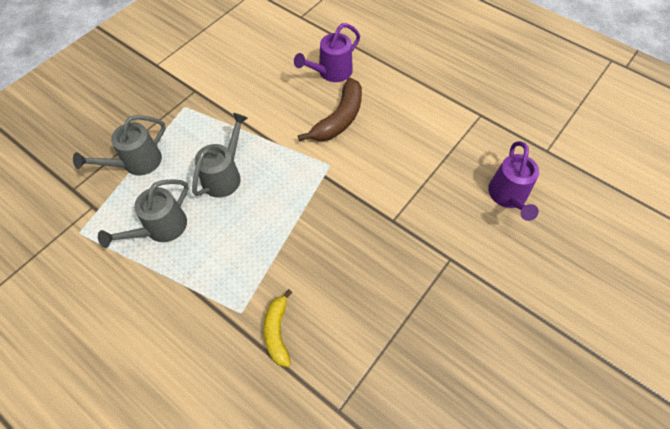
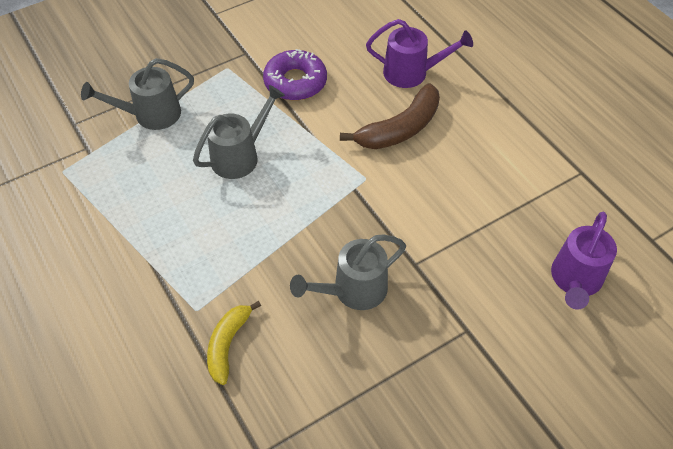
camera: 20 degrees right, 5 degrees down
(160, 229) = (147, 193): grey watering can -> grey watering can (353, 291)
(244, 103) = (295, 82): none -> purple donut
(331, 72) = (412, 73): purple watering can -> purple watering can turned 150 degrees counterclockwise

